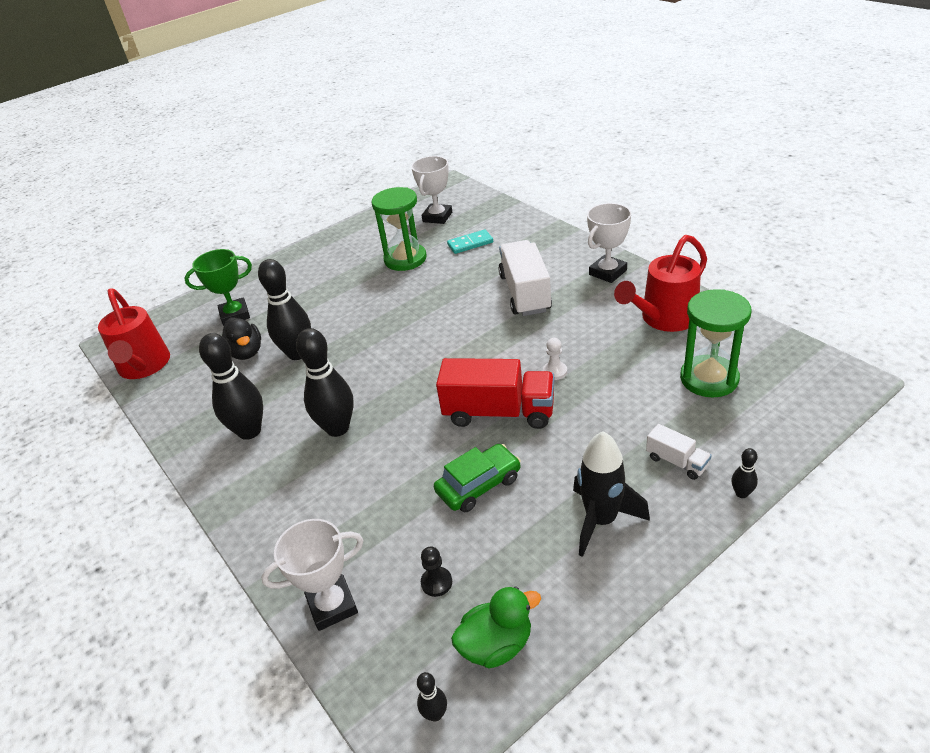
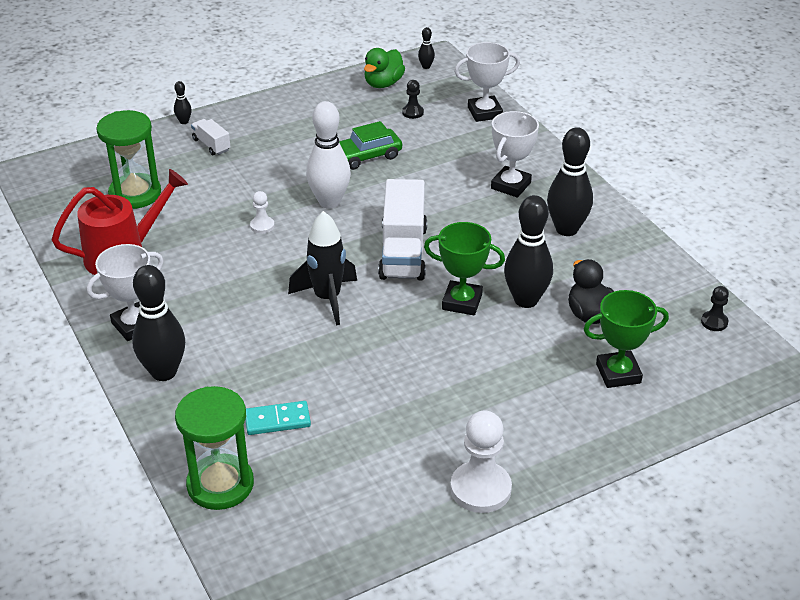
camera: 175 degrees left, 0 degrees up
(144, 367) = (714, 322): red watering can -> black pawn
(336, 239) = (480, 489): none -> white pawn
(337, 428) = (480, 216): black bowling pin -> black bowling pin (164, 372)
(352, 341) = (462, 302): none -> green trophy
(405, 259) = (377, 414): green hourglass -> green hourglass (220, 484)
(437, 217) = (307, 496): white trophy -> white trophy (511, 185)
(496, 645) = (383, 83): green duck -> green duck turned 45 degrees counterclockwise
(499, 412) = (329, 202): red truck -> white bowling pin
(525, 293) = (244, 319): white truck -> white truck (403, 252)
(601, 520) = (288, 123): black rocket -> black rocket (327, 299)

